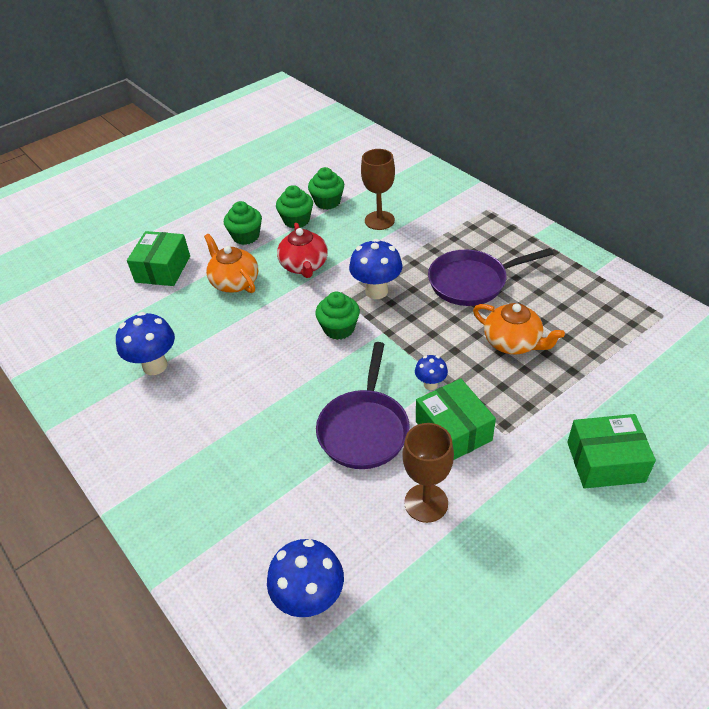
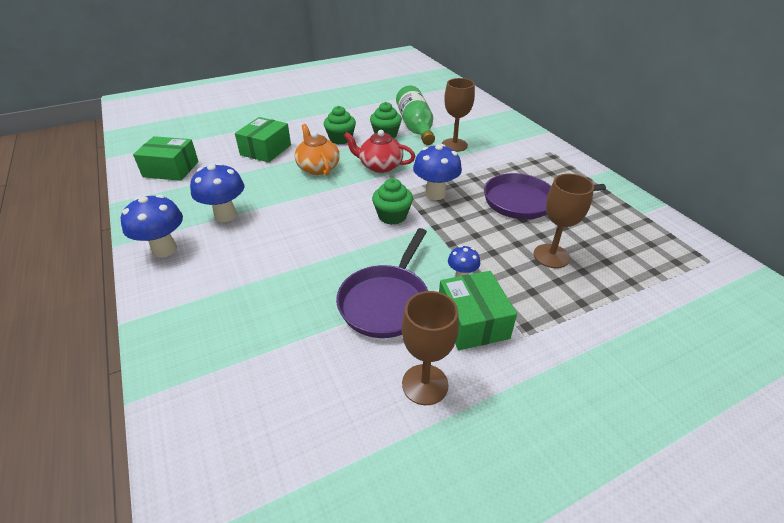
camera: 10 degrees right, 5 degrees down
(304, 266) = (380, 166): red teapot -> red teapot turned 105 degrees clockwise
(310, 599) = (271, 455): blue mushroom -> blue mushroom (164, 249)
(327, 202) = (415, 126): green cupcake -> green bottle
(513, 342) = (551, 256): orange teapot -> brown goblet
(605, 462) = (629, 386): green box -> green box (171, 169)

